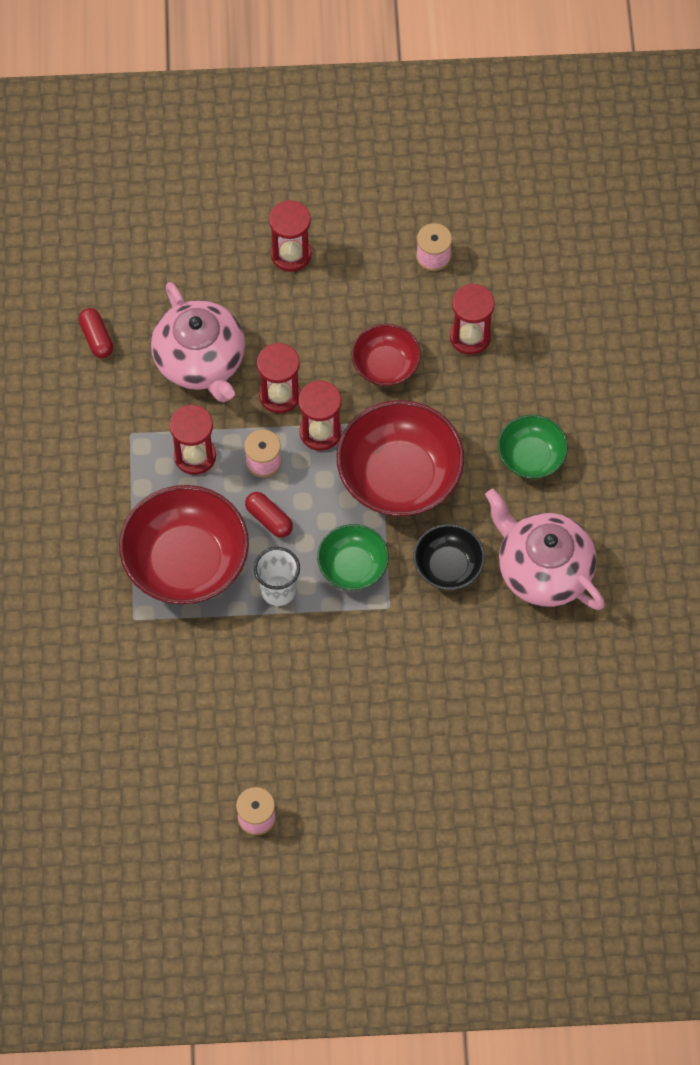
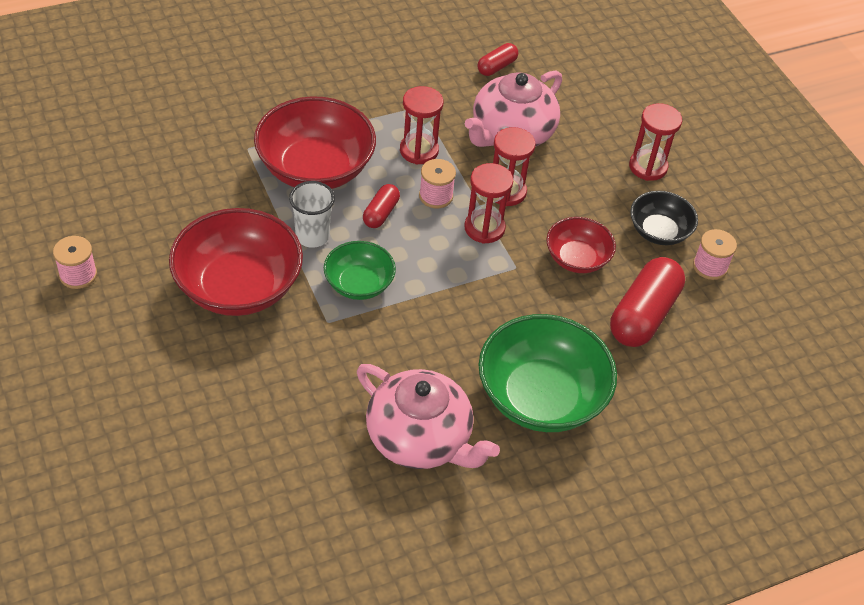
camera: 65 degrees right, 15 degrees down
(399, 476) = (468, 296): red bowl -> red bowl (238, 286)
(448, 566) = (390, 357): black bowl -> black bowl (659, 231)
(470, 337) = (643, 315): red hourglass -> red capsule
(531, 457) = (541, 397): green bowl -> green bowl, size x1.80
(543, 569) = (420, 438): pink teapot -> pink teapot turned 105 degrees clockwise

